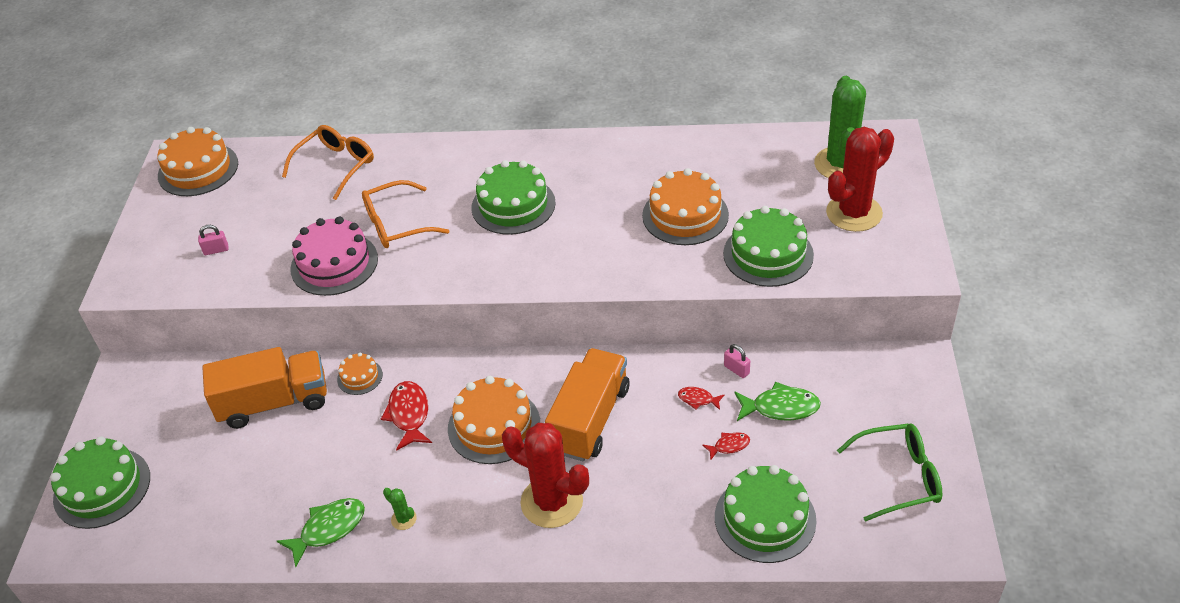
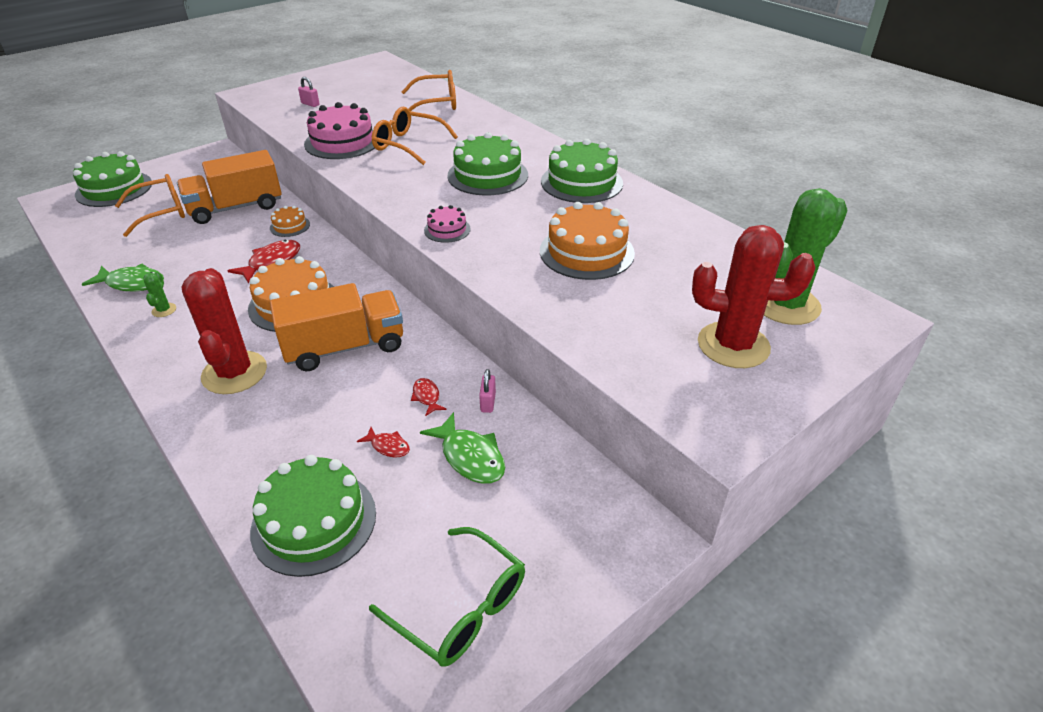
camera: 45 degrees right, 5 degrees down
(198, 169) = (375, 70): orange cake -> none
(209, 464) = (161, 212): none -> orange glasses
(274, 402) = (236, 208): orange truck -> orange truck turned 120 degrees clockwise
(570, 271) = (447, 230): none -> pink cake
(768, 254) = (601, 319): green cake -> green cake (581, 182)

